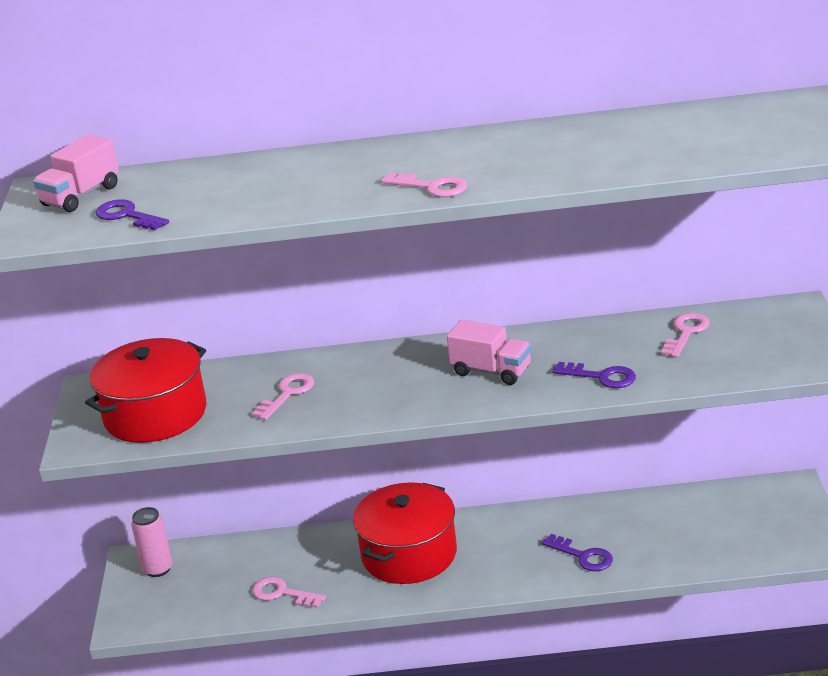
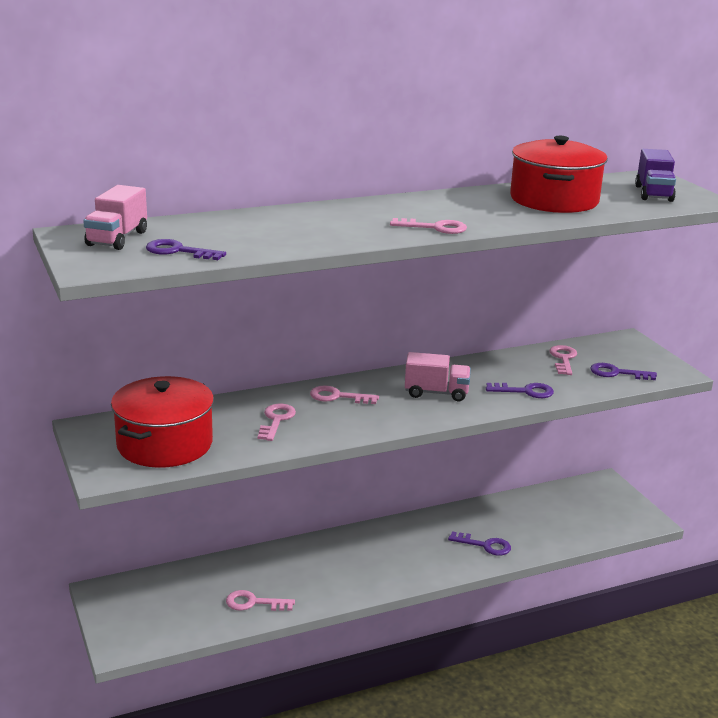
camera: 25 degrees left, 5 degrees down
(158, 569) = (127, 596): pink can -> none
(374, 368) = (338, 397): none -> pink key
(409, 554) = (345, 559): red pot -> red pot (554, 200)
(741, 358) = (617, 373): none -> purple key
(767, 133) = (653, 193): none -> purple truck

